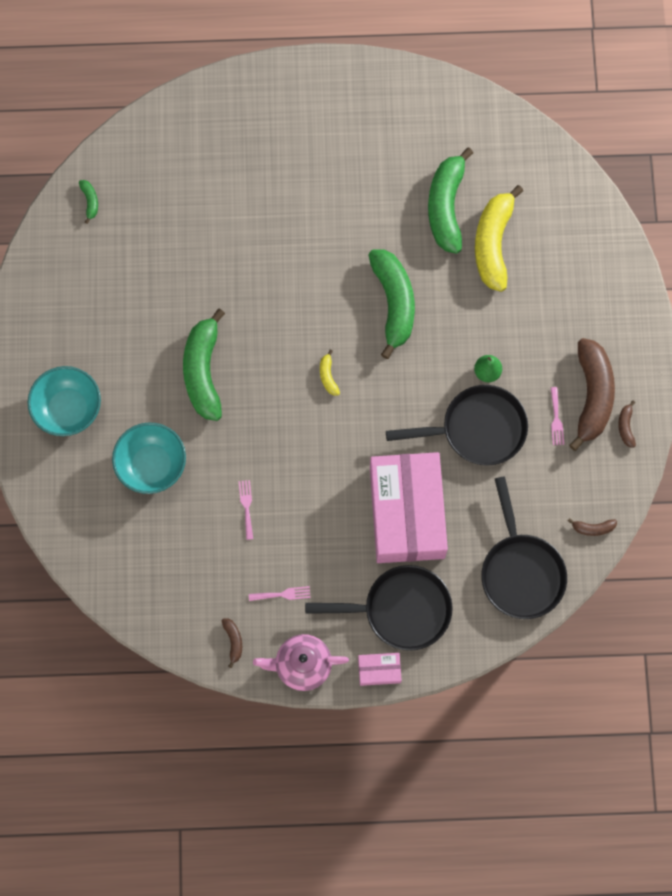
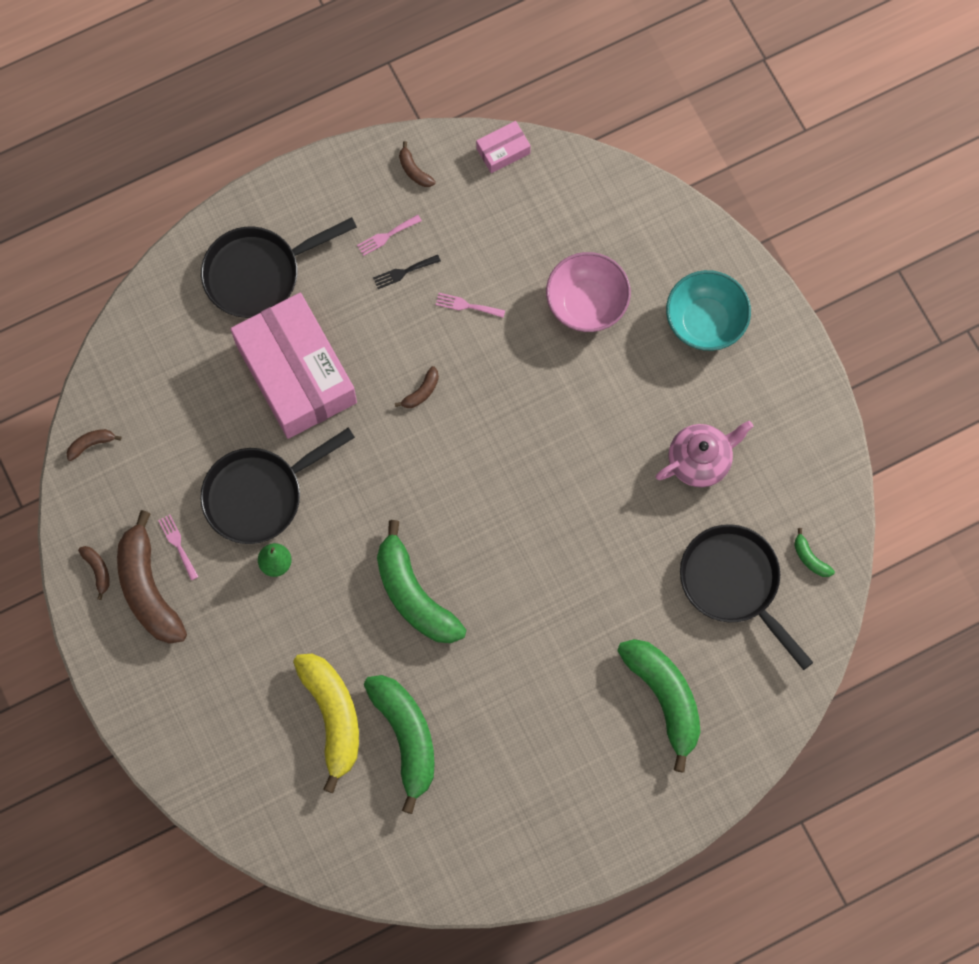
camera: 155 degrees right, 0 degrees up
(152, 465) = (586, 303): turquoise bowl -> pink bowl
(203, 371) = (584, 425): green banana -> green banana (664, 698)
(246, 506) = (467, 305): pink fork -> pink fork turned 135 degrees clockwise
(283, 557) = (403, 272): none -> black fork
(302, 665) = (334, 177): pink teapot -> pink teapot (700, 460)
(315, 453) = (421, 392): none -> brown banana
(328, 376) = (447, 480): yellow banana -> none
(379, 670) = (254, 206): pink box -> pink box (503, 151)
(521, 572) = (150, 366): black pan -> black pan (733, 583)

